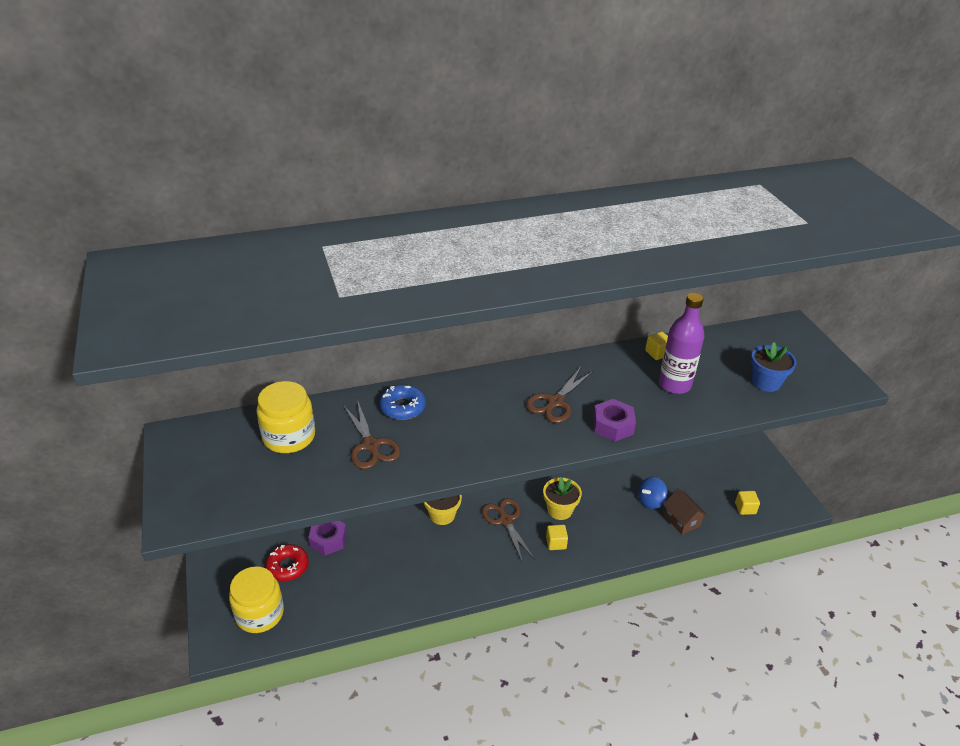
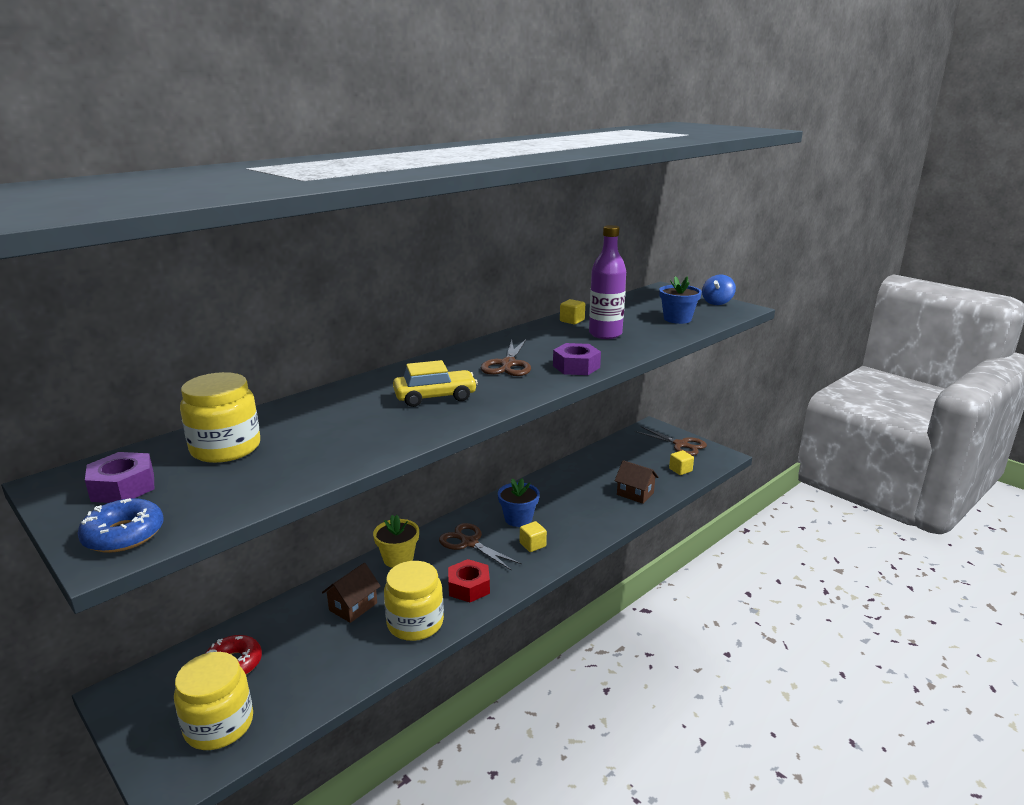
camera: 25 degrees left, 15 degrees down
(328, 540) = (274, 621): purple nut -> purple nut (123, 487)
(371, 446) = (335, 432): brown scissors -> brown scissors (681, 445)
(388, 549) = (353, 606): none -> brown house
(403, 407) = (350, 399): blue donut -> blue donut (124, 534)
(424, 583) = (415, 623): none -> yellow jar
(468, 427) = (435, 397): none -> yellow car
(481, 565) = (469, 587): none -> red nut
(560, 510) = (518, 519): yellow flower pot -> blue flower pot
(650, 501) = (597, 488): blue spinning top -> blue spinning top (717, 302)

